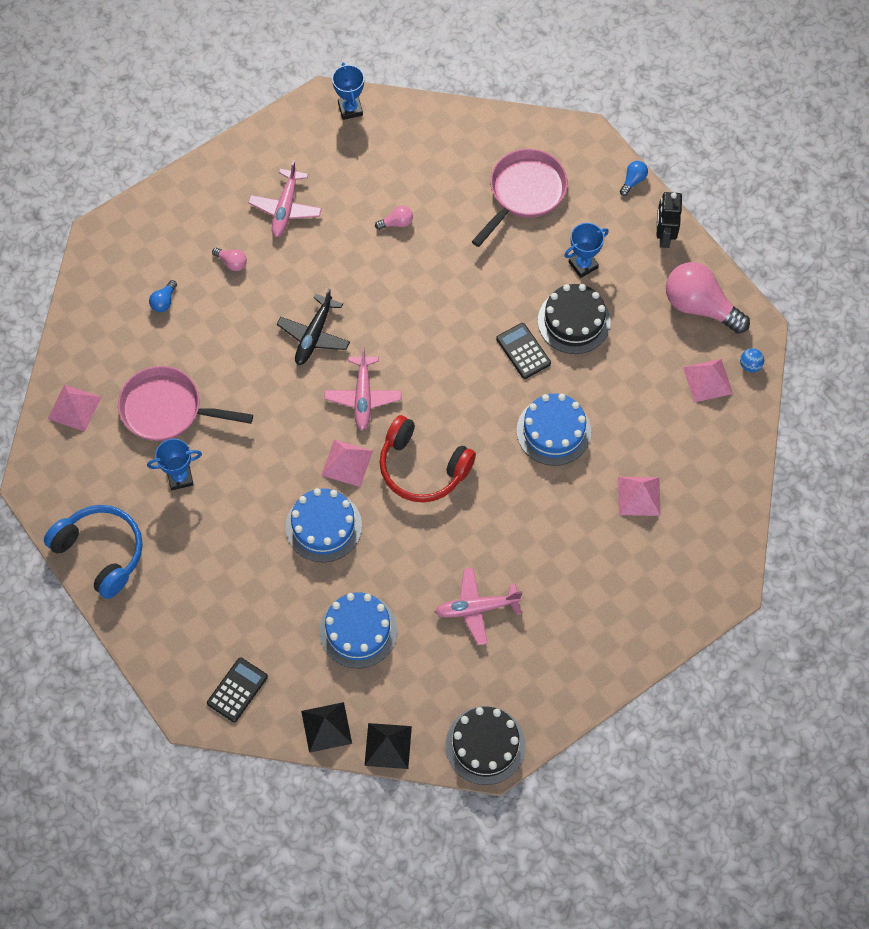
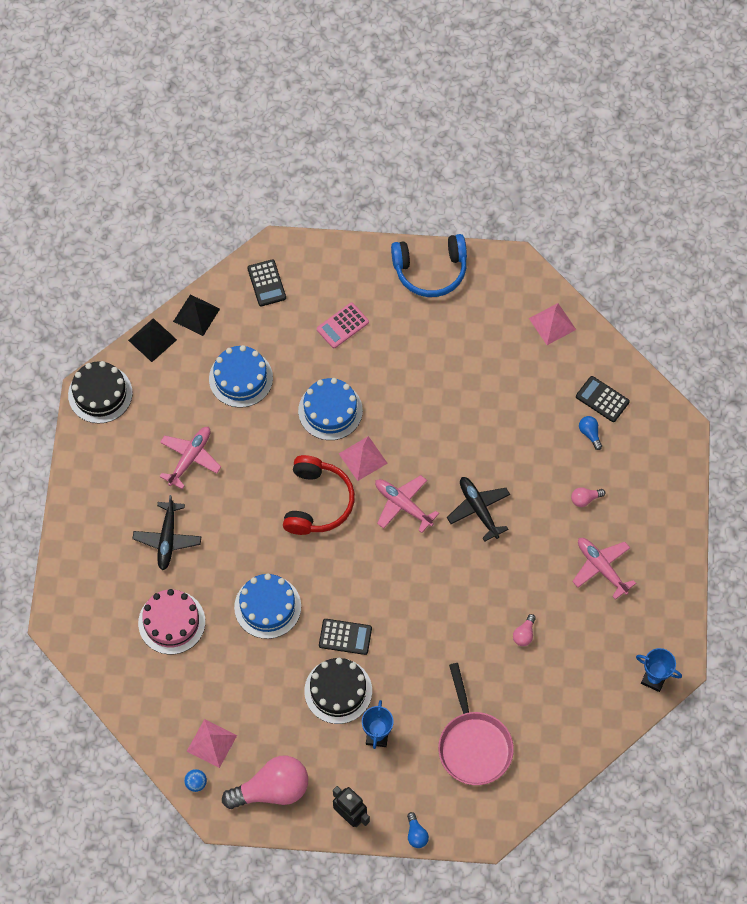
camera: 130 degrees right, 0 degrees up
(120, 315) = (602, 399): none -> black calculator
(167, 409) = (501, 378): pink pan -> none
(180, 477) = (443, 351): blue trophy -> none
(226, 584) = (342, 326): none -> pink calculator
(422, 467) = (317, 502): red headphones -> red headphones turned 120 degrees clockwise
(569, 562) = (167, 539): none -> black plane
(639, 496) = (171, 622): pink pyramid -> pink cake

